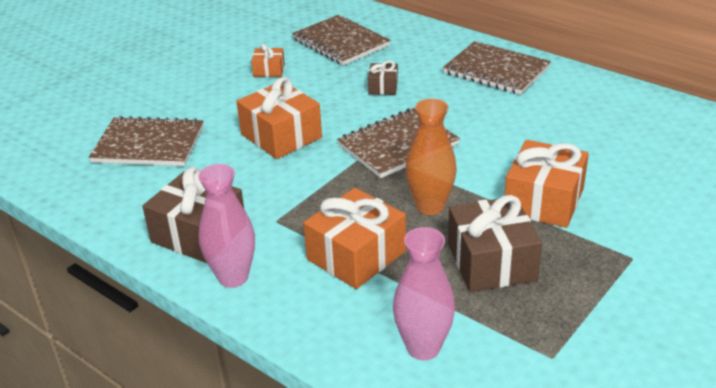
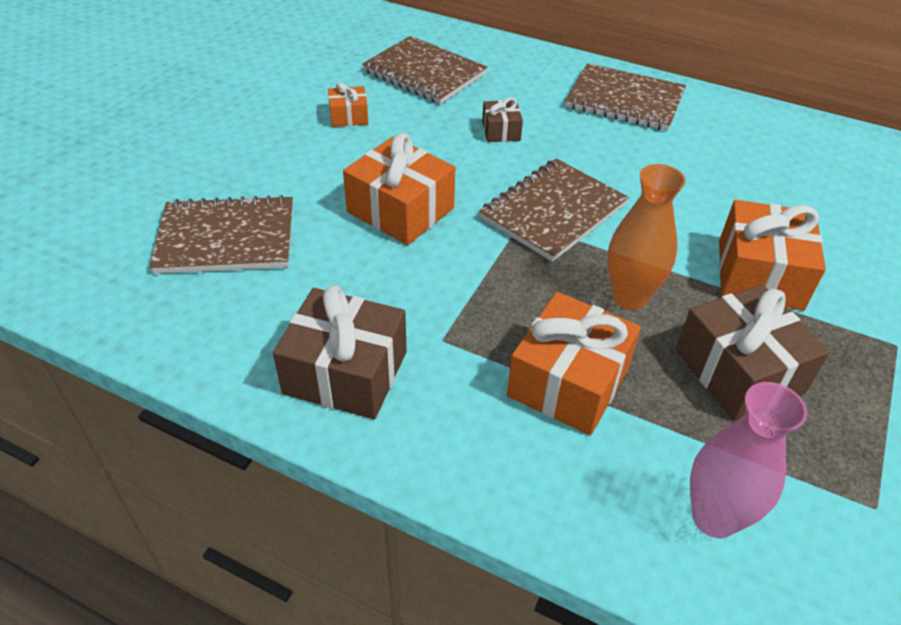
camera: 15 degrees left, 10 degrees up
(233, 277) = (418, 437): pink vase -> none

